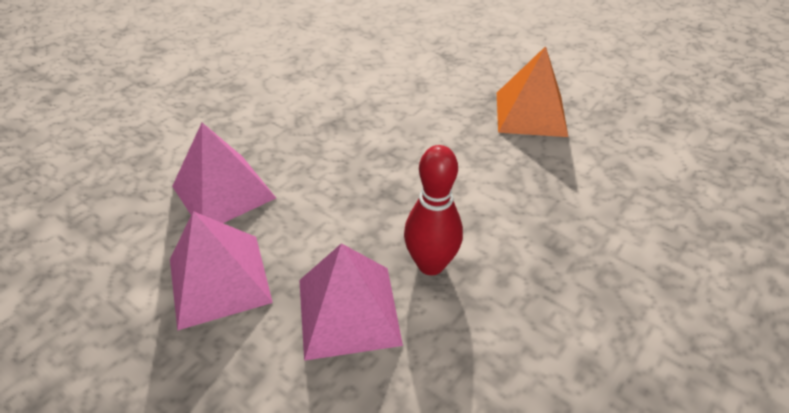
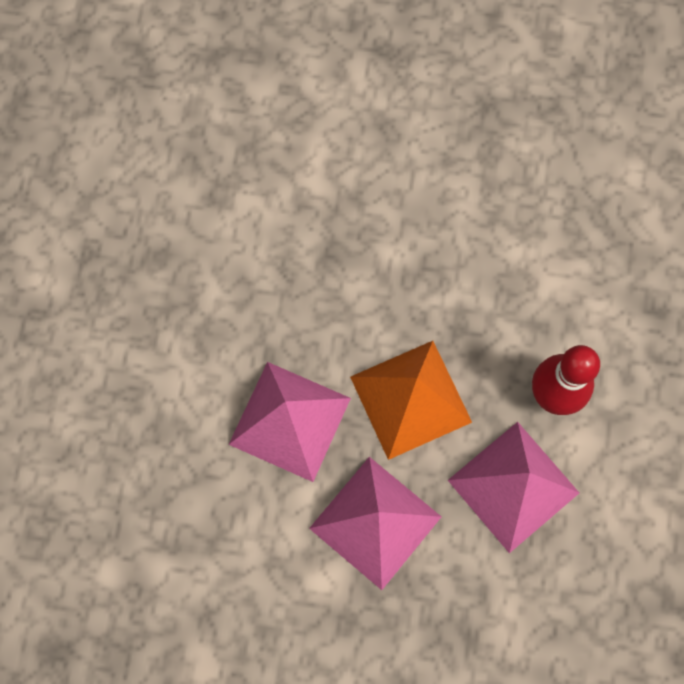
camera: 30 degrees left, 30 degrees up
(531, 113) = (541, 115): orange pyramid -> orange pyramid (411, 399)

